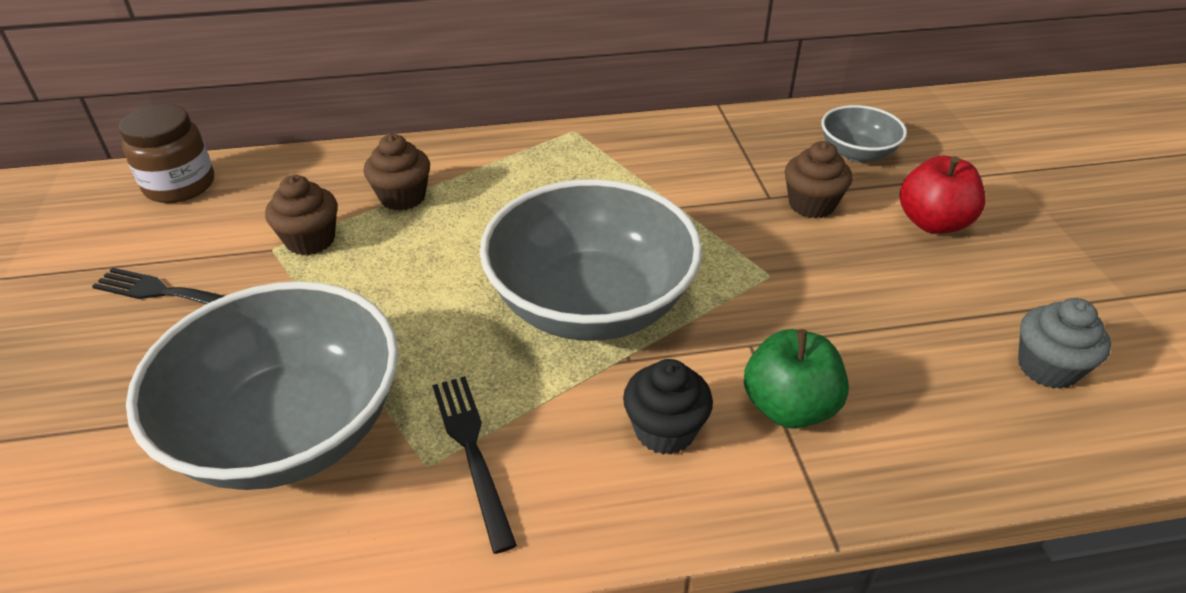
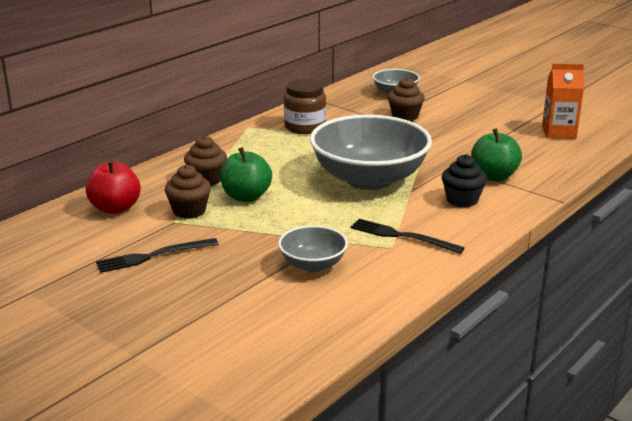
camera: 40 degrees left, 15 degrees down
(180, 185) = (58, 222): brown jar -> brown jar (305, 127)
(290, 429) = (313, 264): grey bowl -> grey bowl, size x0.49
(400, 251) = (246, 197): none -> green apple
(932, 222) = (460, 106): red apple -> red apple (115, 208)
(1047, 367) = (558, 132): grey cupcake -> orange carton

